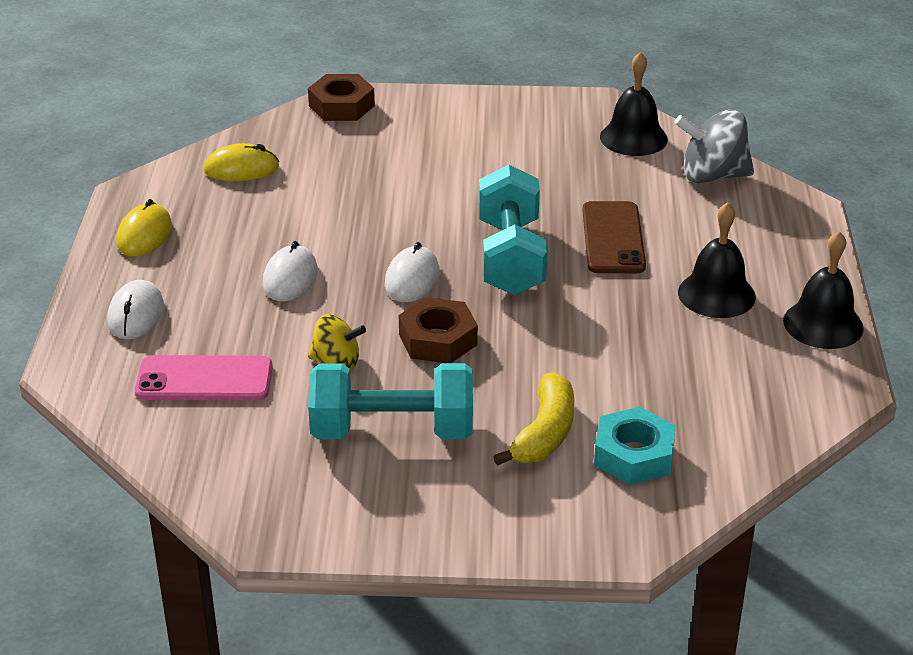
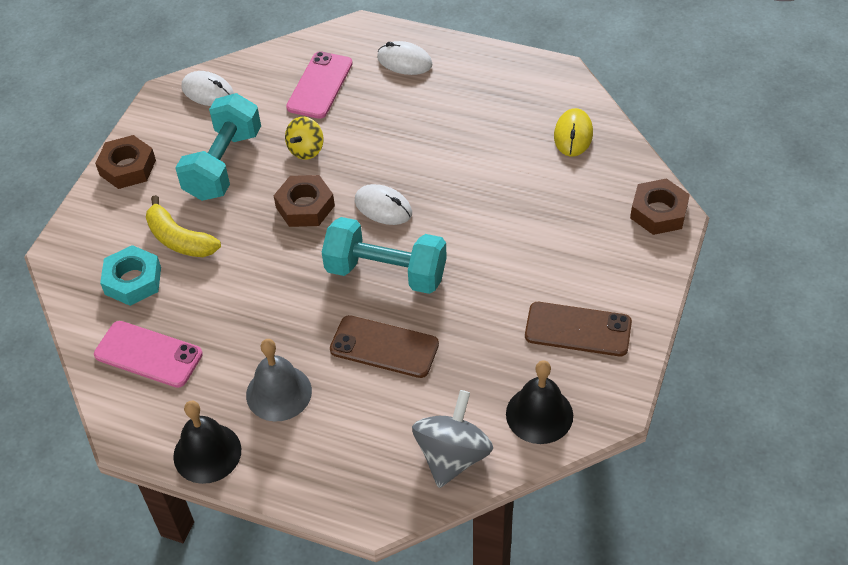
camera: 110 degrees right, 15 degrees up
(144, 234) = (499, 73): yellow mouse -> none
(290, 278) = (413, 141): white mouse -> white mouse (208, 92)
(437, 528) = (127, 167): none -> brown nut
(521, 131) = (578, 329): none -> brown phone
(716, 294) = (279, 393): black bell -> grey bell
(733, 406) = (148, 354): none -> pink phone

